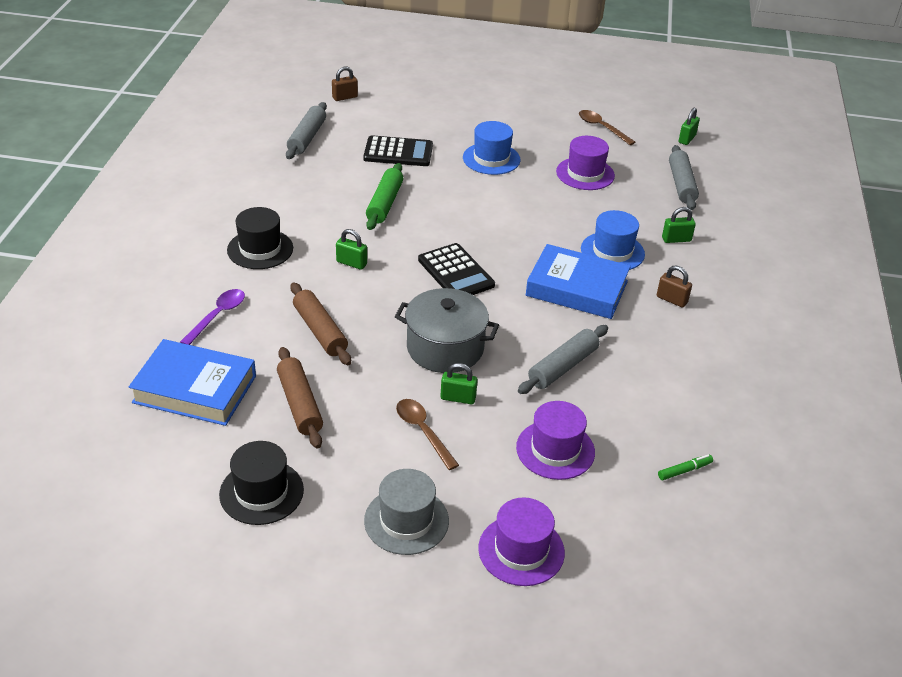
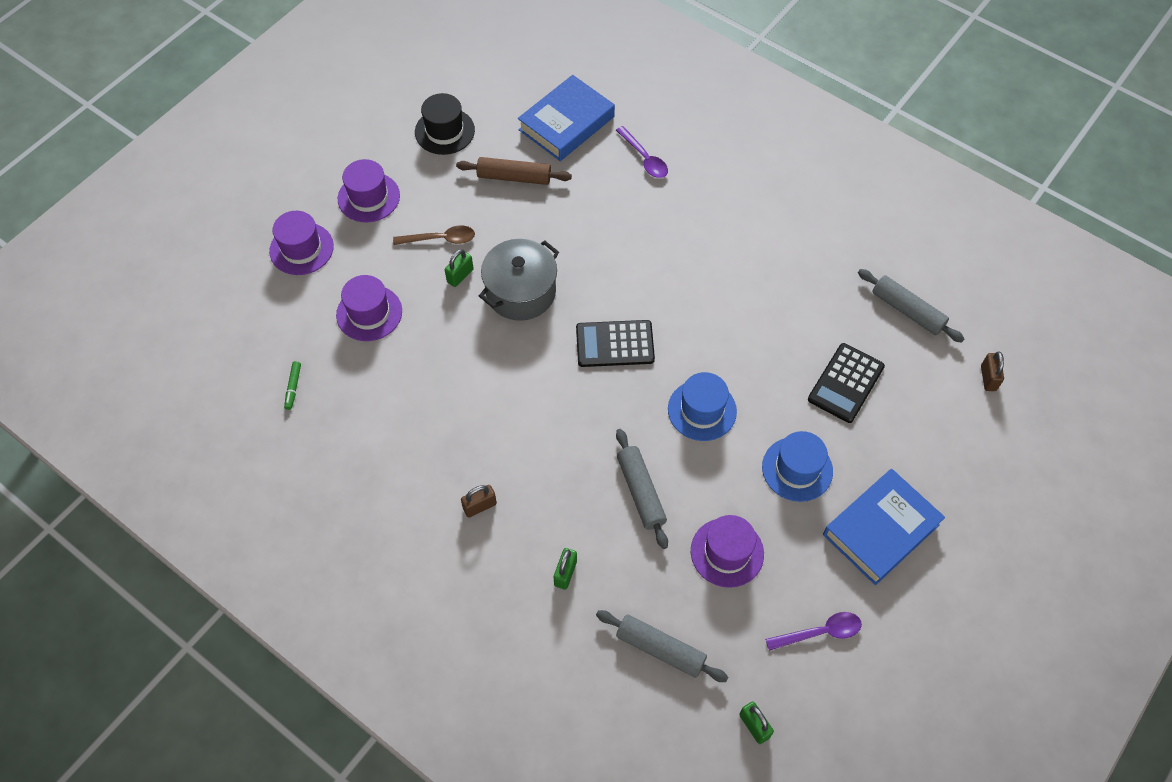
camera: 120 degrees right, 20 degrees up
(260, 249) = (723, 212): black hat -> none
(320, 331) = (589, 217): brown rolling pin -> none
(351, 263) = (669, 270): green padlock -> none
(384, 203) = (753, 332): green rolling pin -> none
(406, 520) = (368, 197): grey hat -> purple hat
(563, 367) = (449, 365): grey rolling pin -> grey rolling pin (641, 492)
(577, 288) = (540, 432): blue book -> blue book (880, 529)
(601, 127) = (820, 632): brown spoon -> purple spoon
(612, 251) = (577, 497): blue hat -> blue hat (702, 410)

